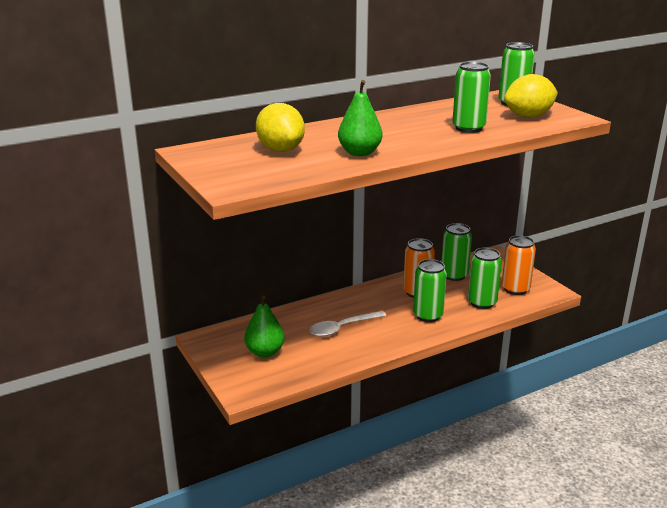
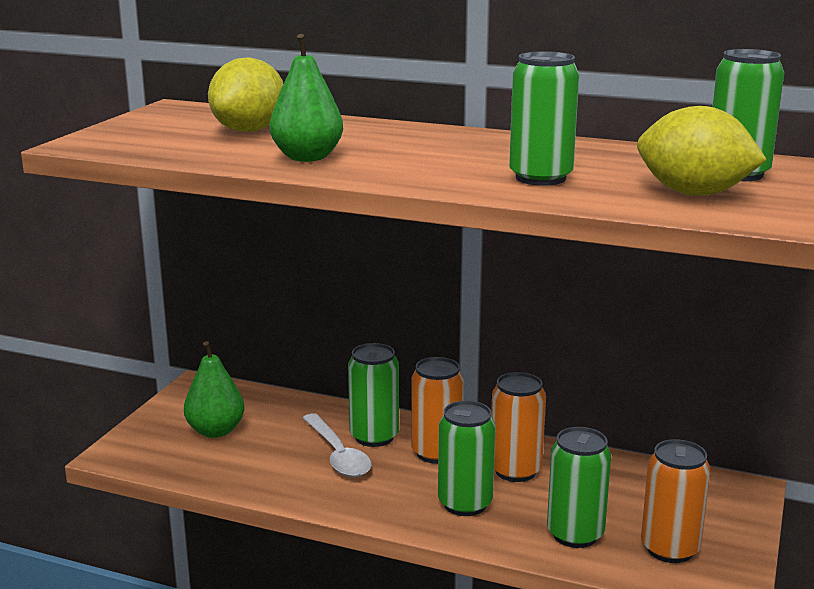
camera: 50 degrees right, 5 degrees down
(342, 328) = (338, 455): white spoon -> white spoon turned 135 degrees counterclockwise
(376, 303) = (436, 453): none -> orange can
(454, 275) = (615, 480): green can -> green can (374, 437)

